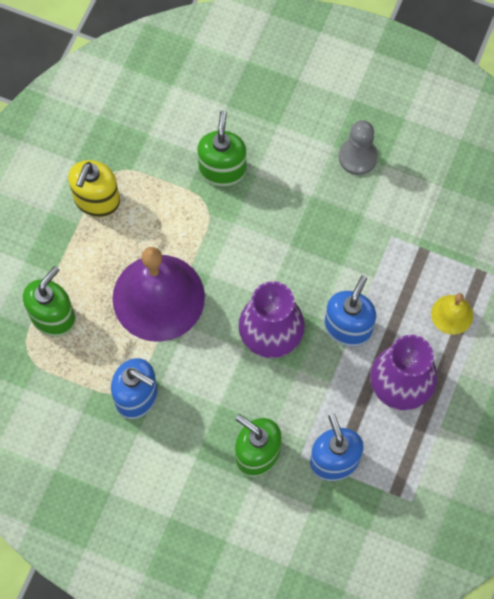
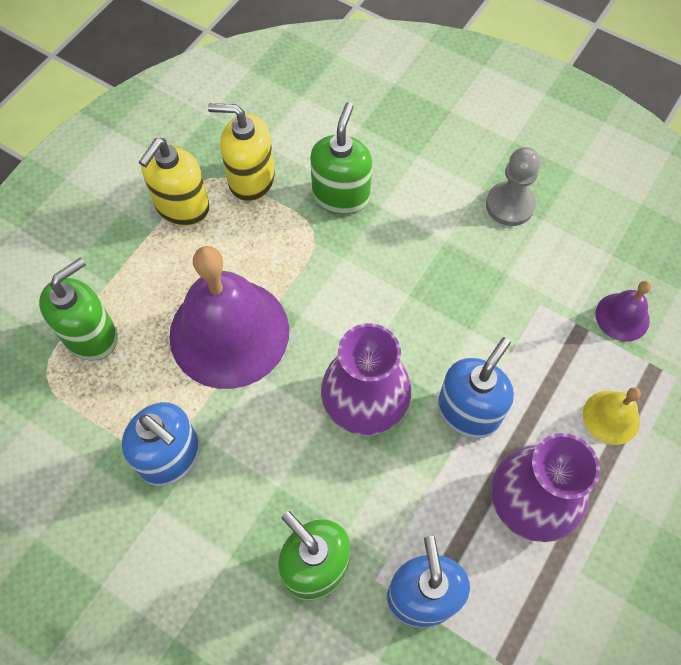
camera: 10 degrees right, 5 degrees down
(147, 167) = (251, 179): none -> yellow soap dispenser
(453, 236) = (622, 317): none -> purple bell

